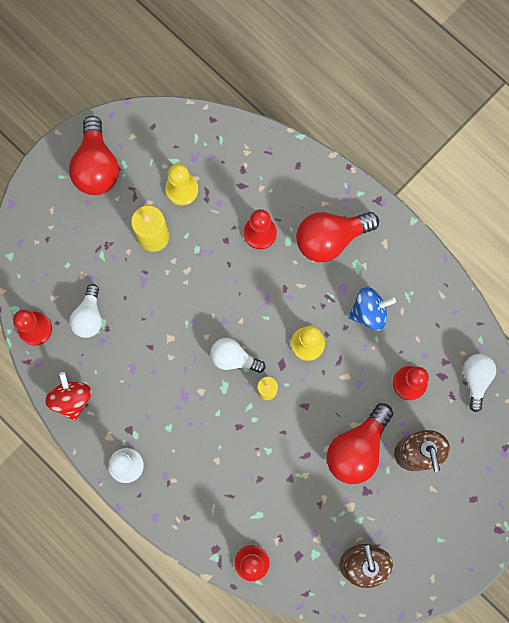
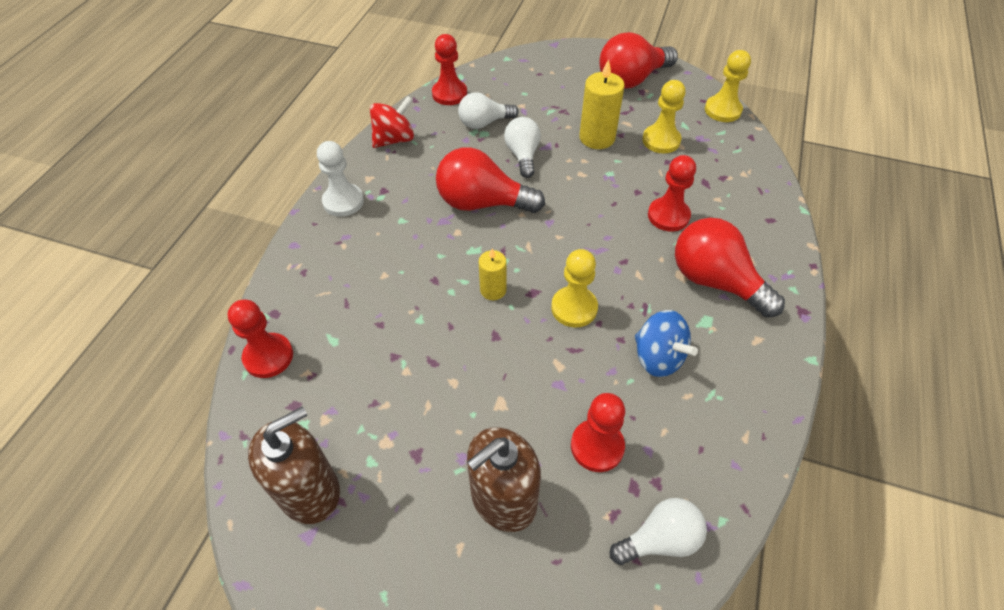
camera: 65 degrees right, 25 degrees down
(172, 120) = (722, 110): none -> yellow pawn
(234, 358) = (512, 246): white light bulb -> white light bulb (523, 155)
(357, 448) = (470, 417): red light bulb -> red light bulb (482, 203)

